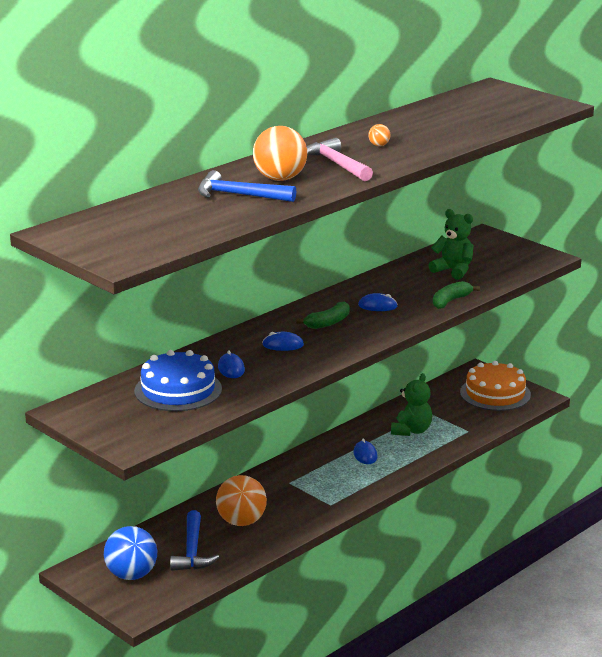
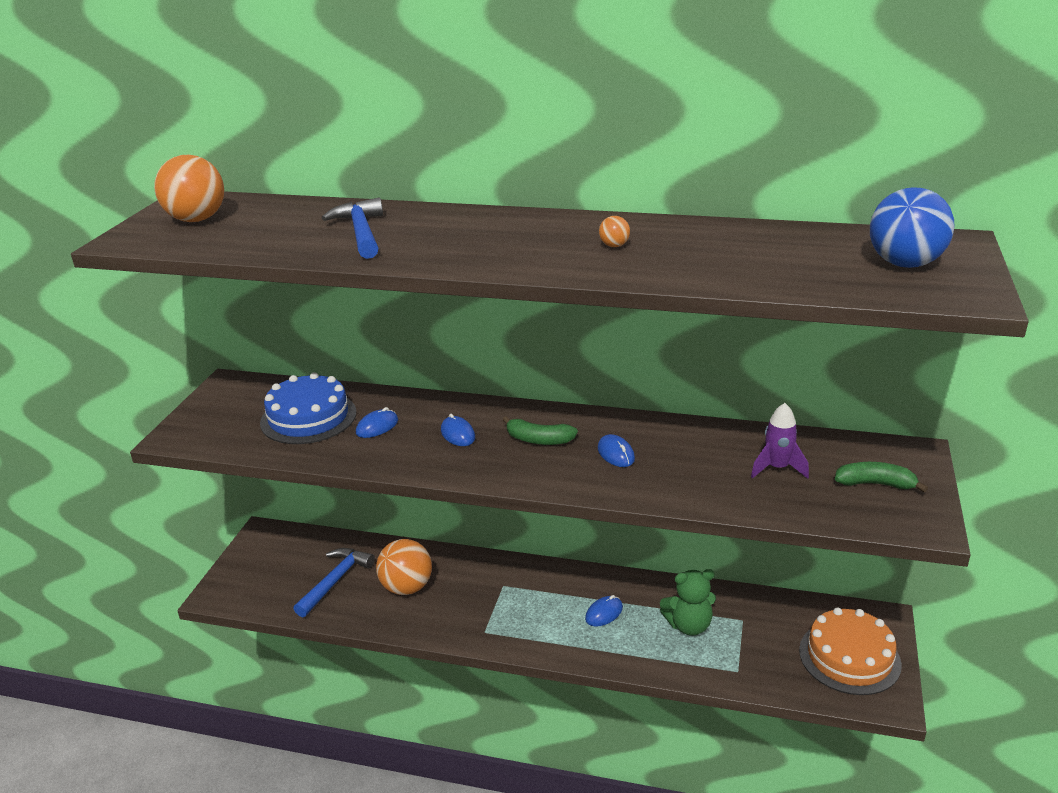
camera: 60 degrees right, 5 degrees up
(131, 575) = (274, 564): blue ball -> blue ball (905, 264)
(192, 551) = (335, 581): blue hammer -> blue hammer turned 150 degrees clockwise
(280, 179) = (434, 234): orange ball -> orange ball (196, 220)
(336, 164) = (517, 244): pink hammer -> none
(450, 301) = (689, 497): green banana -> green banana (875, 484)
(453, 271) = (777, 468): green teddy bear -> purple rocket

